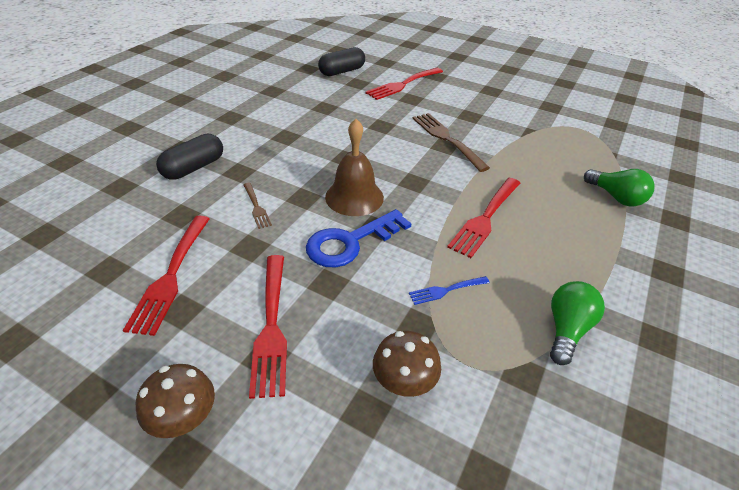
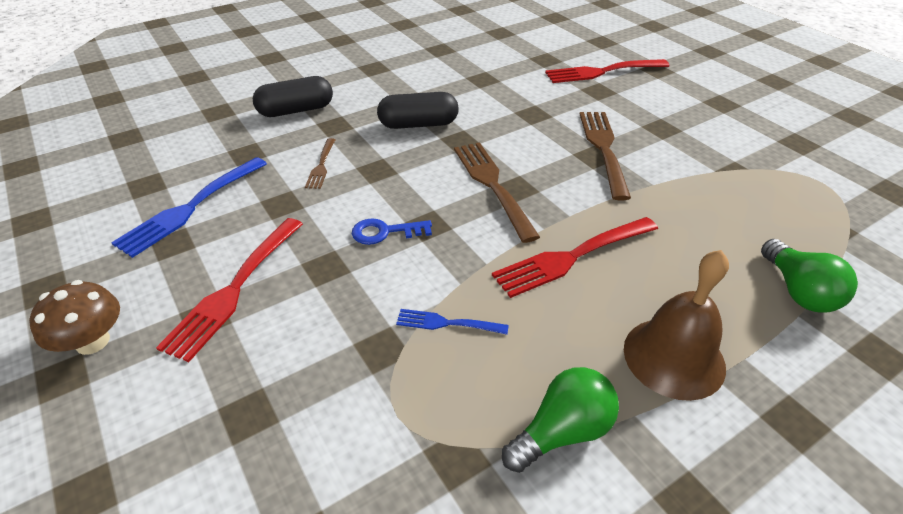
camera: 30 degrees right, 0 degrees up
(171, 276) = (190, 208): red fork -> blue fork
(342, 71) = (537, 43): black capsule -> black capsule (418, 124)
(350, 242) = (385, 232): blue key -> blue key, size x0.57
(354, 197) = (431, 185): brown bell -> brown bell (674, 357)
(396, 184) = (492, 185): none -> brown fork
(404, 381) = (313, 401): brown mushroom -> none

